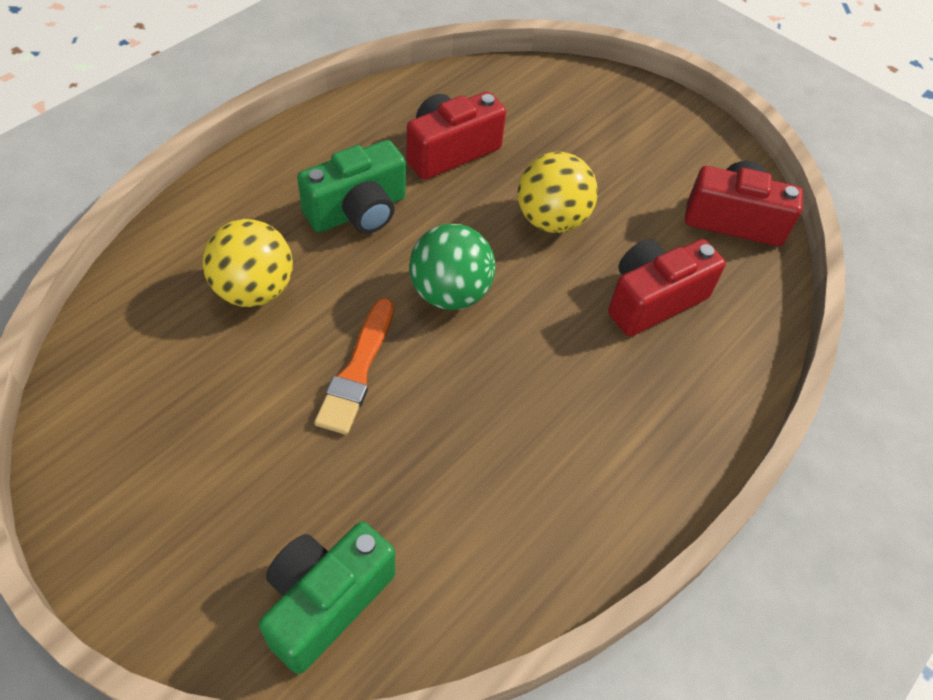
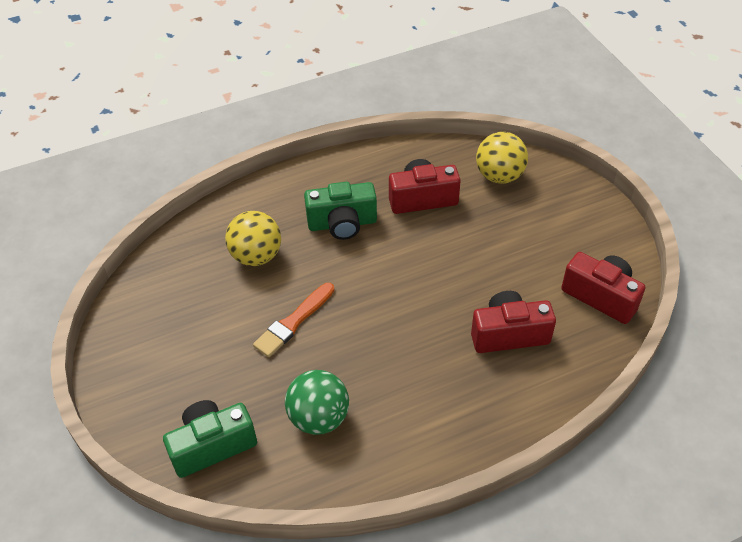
camera: 30 degrees right, 5 degrees down
(450, 293) = (374, 291): green ball -> green ball (319, 418)
(551, 220) = (467, 262): yellow ball -> yellow ball (499, 176)

